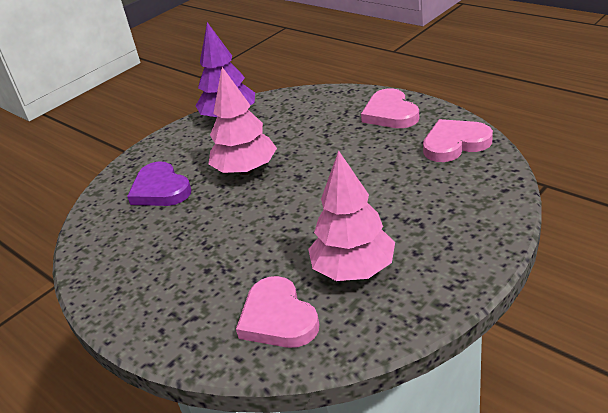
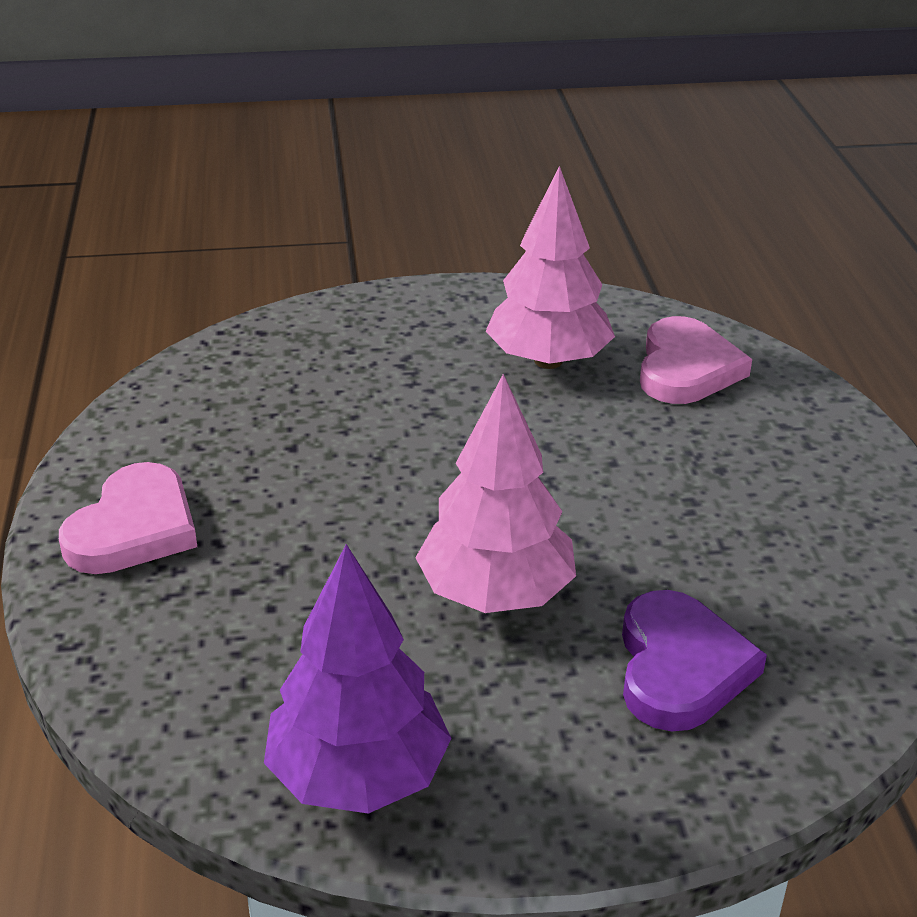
camera: 145 degrees left, 0 degrees up
(455, 144) = (180, 413): pink heart -> none

